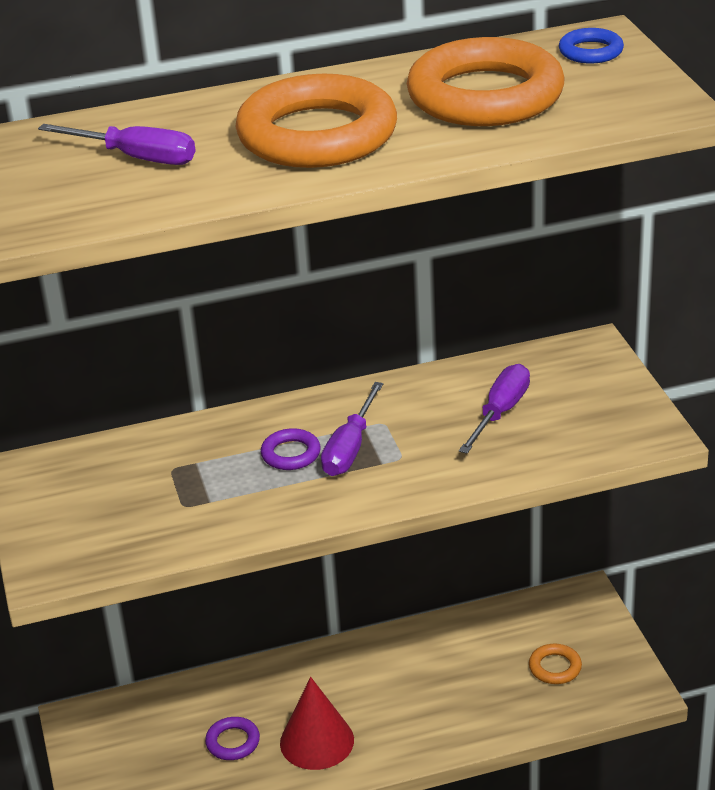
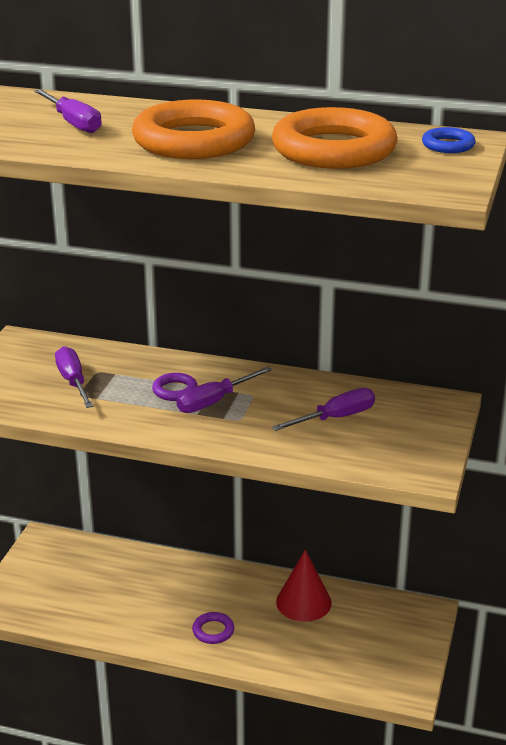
camera: 30 degrees right, 5 degrees down
(157, 493) = (73, 382): none -> purple screwdriver
(233, 742) = (115, 594): purple ring -> purple ring (213, 631)
(317, 741) = (164, 618): red cone -> red cone (303, 602)
(555, 667) = (362, 648): orange ring -> none

